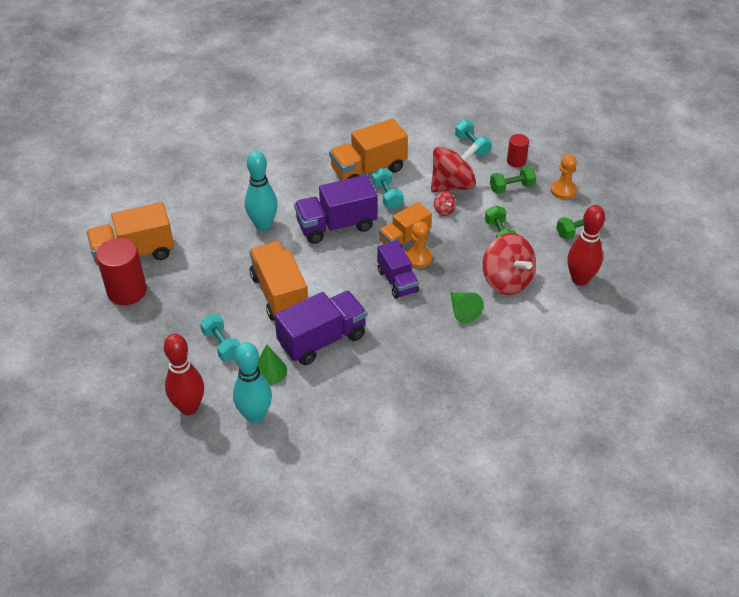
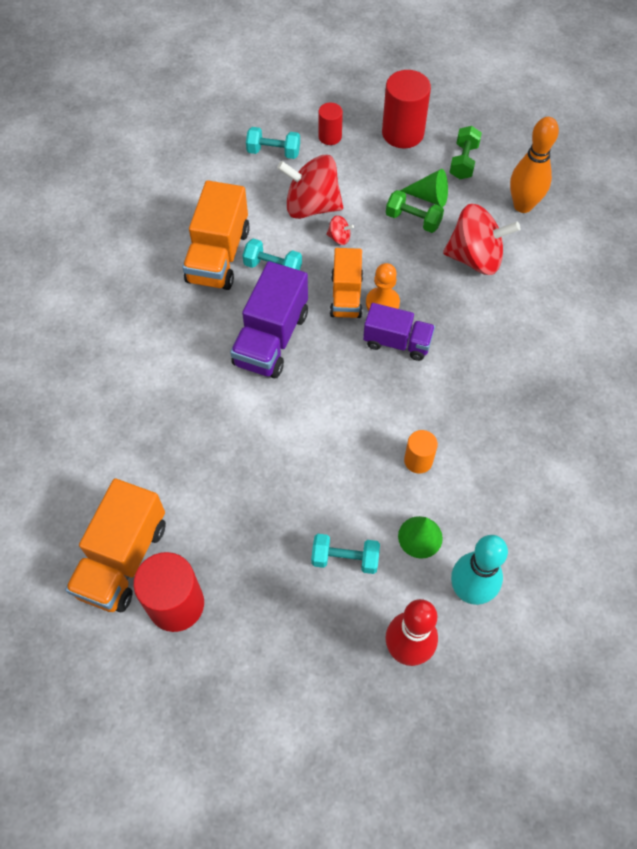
camera: 50 degrees left, 15 degrees up
(263, 225) = (205, 403): turquoise bowling pin -> none
(279, 294) = (321, 456): orange truck -> none
(322, 340) = (418, 460): purple truck -> orange cylinder
(452, 185) = (311, 206): red spinning top -> red spinning top turned 90 degrees counterclockwise
(463, 311) = (483, 318): green cone -> green cone (429, 197)
(511, 188) = (361, 166): green dumbbell -> none
(563, 190) = (402, 133): orange pawn -> red cylinder
(580, 280) = (523, 205): red bowling pin -> orange bowling pin

